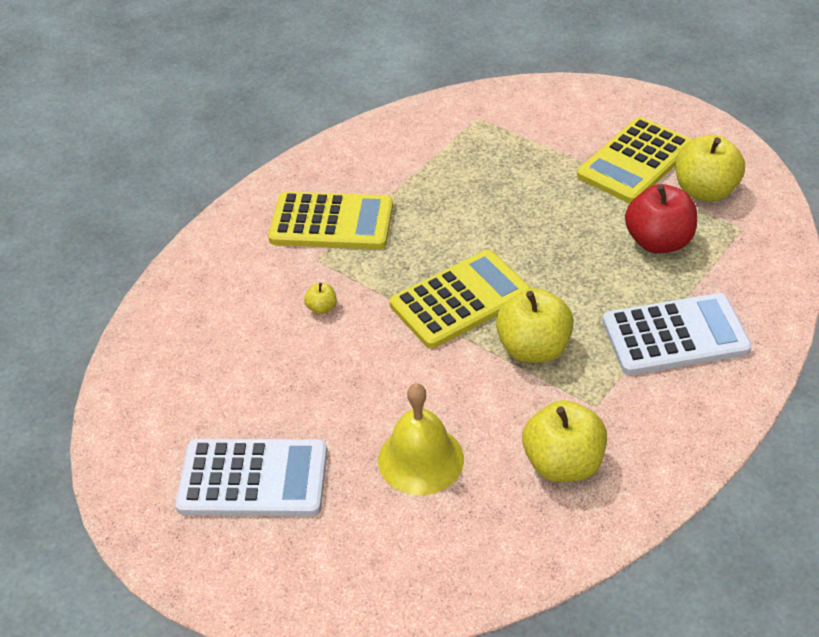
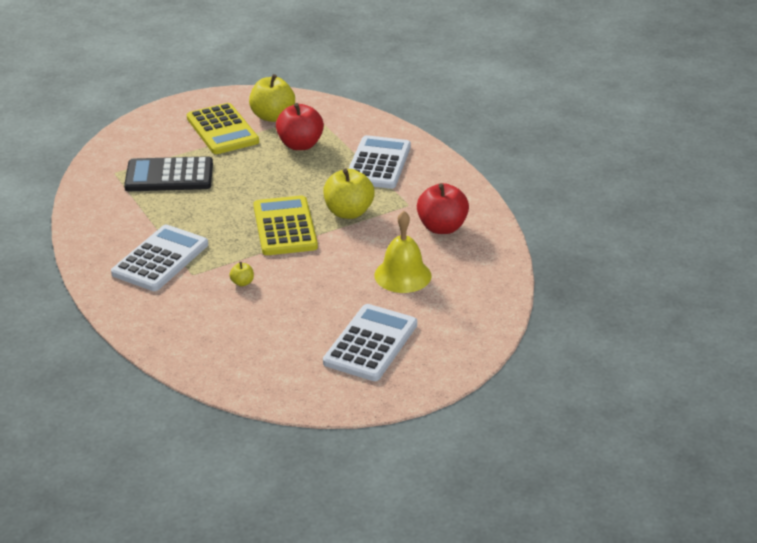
camera: 70 degrees left, 10 degrees down
(331, 222) = (160, 259): yellow calculator -> white calculator
(502, 160) = (169, 176): none -> black calculator
(563, 463) = (442, 227): yellow apple -> red apple

